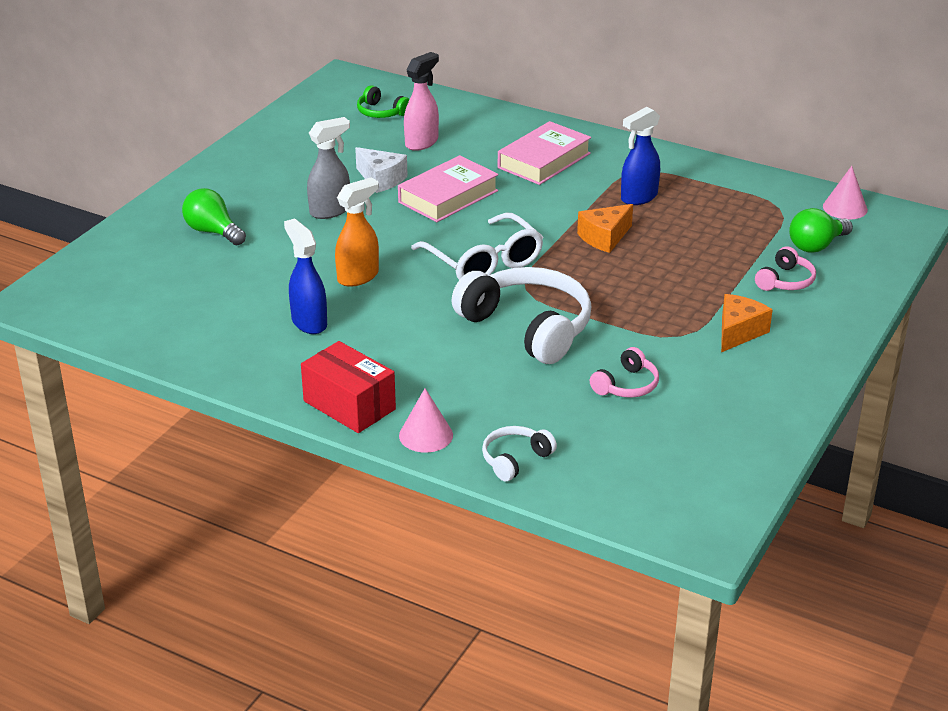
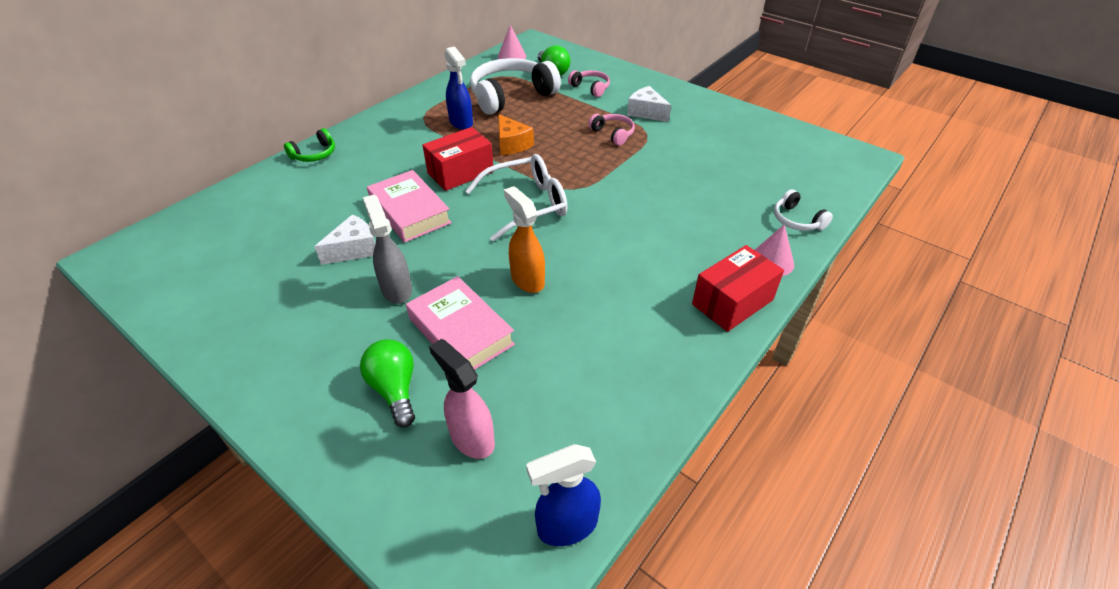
camera: 80 degrees left, 10 degrees up
(213, 232) = (395, 389): green light bulb -> green light bulb turned 105 degrees clockwise
(309, 322) = (598, 319): blue spray bottle -> blue spray bottle (566, 526)
(381, 112) = (217, 237): green headphones -> green headphones (315, 154)
(422, 142) = (300, 217): pink spray bottle -> pink spray bottle (471, 438)
(528, 327) = (627, 194): white headphones -> white headphones (511, 96)
(530, 213) = (460, 172): none -> red box
(544, 160) = (379, 156): pink book -> pink book (461, 331)
(626, 385) = (705, 162): pink headphones -> pink headphones (613, 134)
(738, 332) = (646, 112): orange cheese -> white cheese

